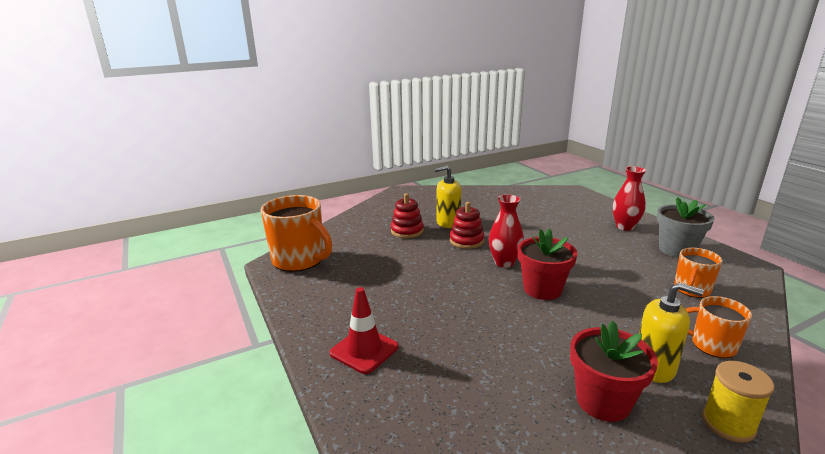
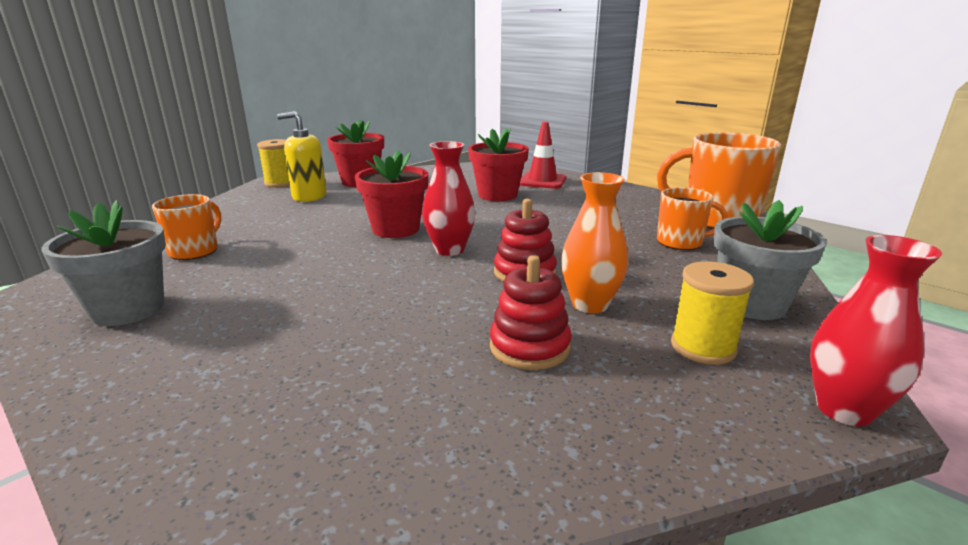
camera: 160 degrees right, 0 degrees up
(380, 214) = (751, 304): none -> grey flower pot
(407, 231) = (644, 275): red stacking toy -> red stacking toy (529, 347)
(423, 205) = (703, 347): none -> yellow spool
(435, 327) = (497, 195): none -> red flower pot
(448, 223) = (590, 304): yellow soap dispenser -> orange vase
(625, 227) = (177, 356): red vase -> red vase (844, 410)
(711, 345) = (240, 211): orange mug -> orange mug (681, 242)

